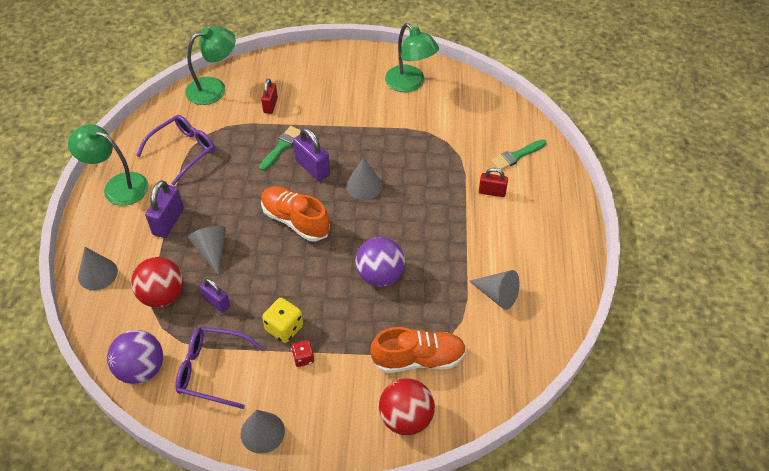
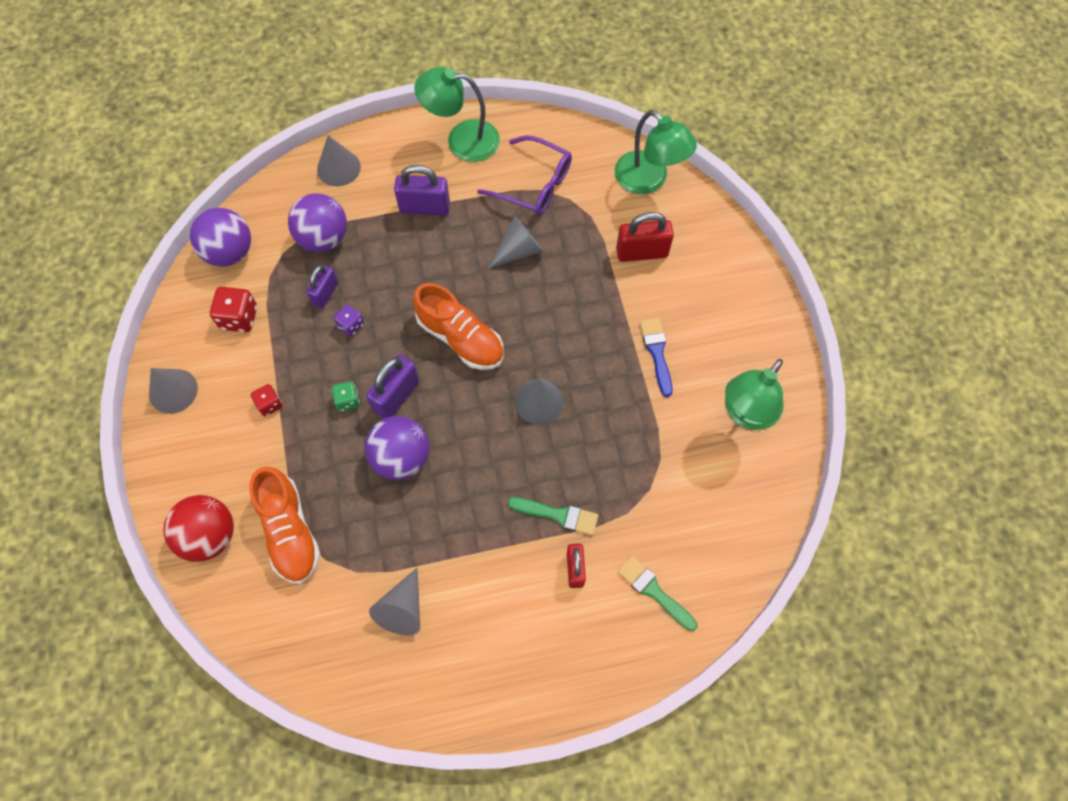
camera: 75 degrees right, 15 degrees up
(117, 186) = (462, 140): green lamp -> green lamp turned 90 degrees counterclockwise
(162, 295) = (323, 238): red ball -> purple ball
(211, 370) = (239, 318): purple glasses -> red dice
(212, 251) = (394, 265): grey cone -> grey cone (518, 250)
(254, 289) = (351, 325): none -> purple dice
(270, 105) = (642, 252): red padlock -> red padlock, size x1.52
(282, 146) = (575, 287): green brush -> green brush (558, 515)
(284, 328) = (305, 373): yellow dice -> none
(295, 221) = (461, 338): orange shoe -> orange shoe turned 105 degrees clockwise
(312, 168) = (550, 333): purple padlock -> purple padlock (396, 396)
(320, 302) = (347, 400): none -> green dice
(350, 116) = (656, 352): none -> blue brush

